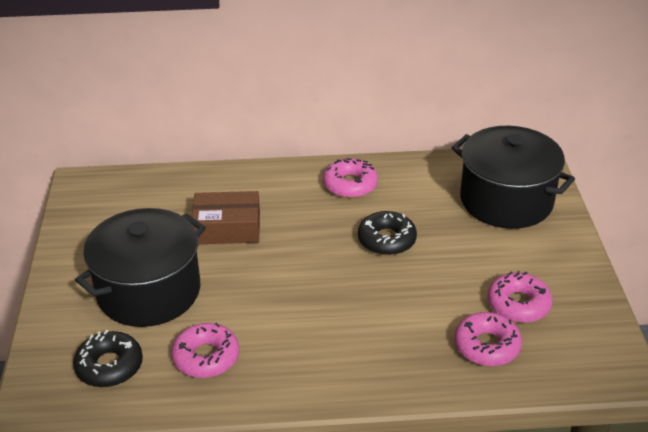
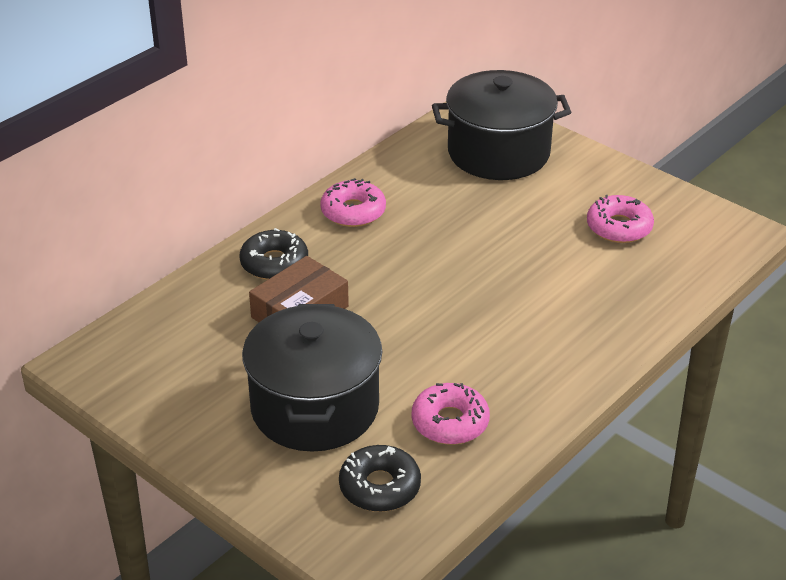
camera: 45 degrees left, 0 degrees up
(386, 240) = (453, 239): black donut -> black donut (274, 263)
(487, 346) = (640, 271): pink donut -> none

